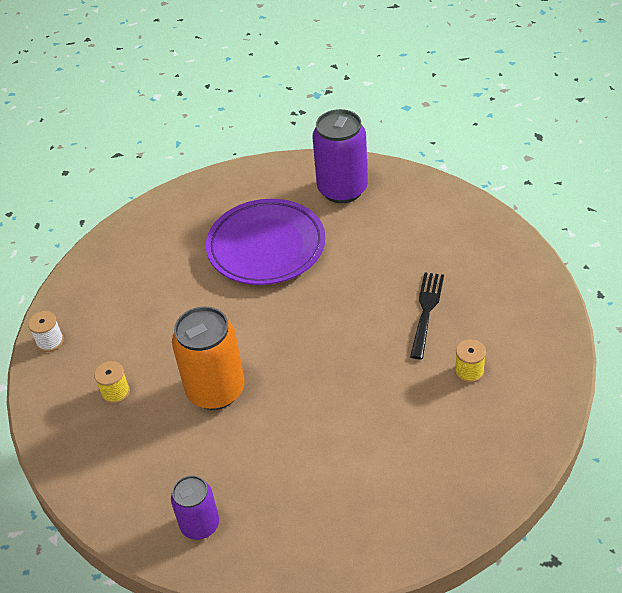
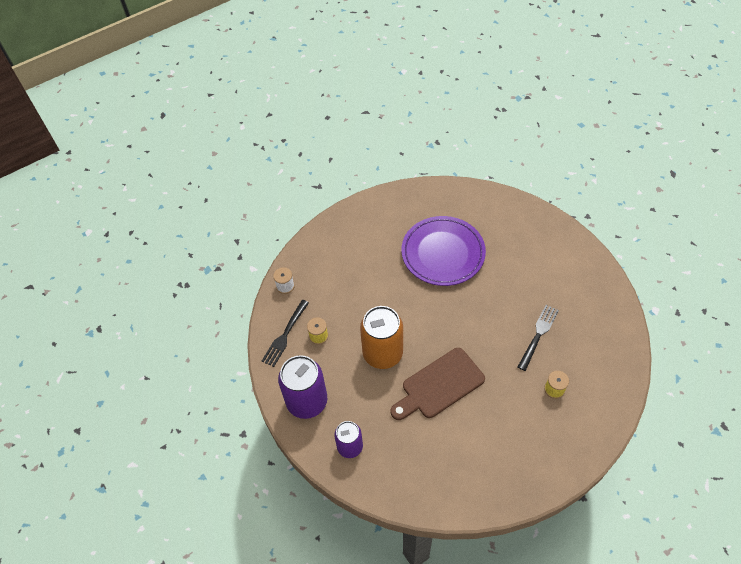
camera: 15 degrees right, 10 degrees up
(65, 403) = (285, 334): none -> black fork
(308, 409) = (439, 385): none -> brown cutting board
(342, 189) = (507, 221): purple can -> purple can (307, 401)

